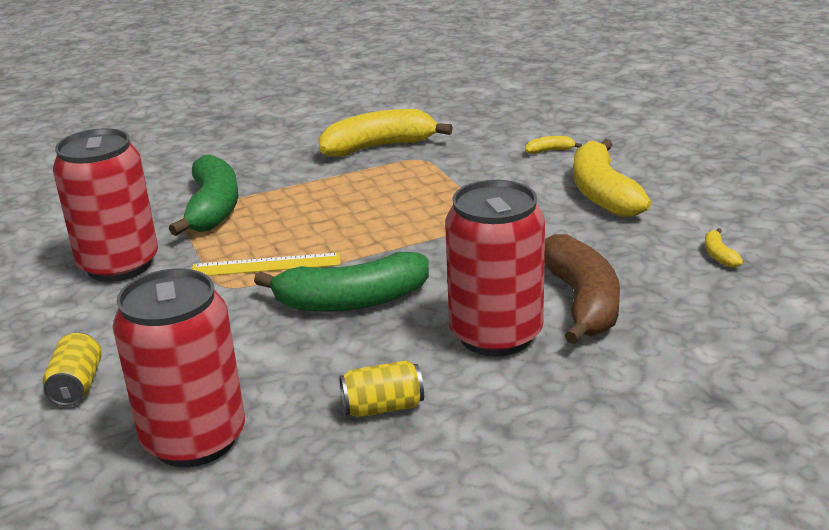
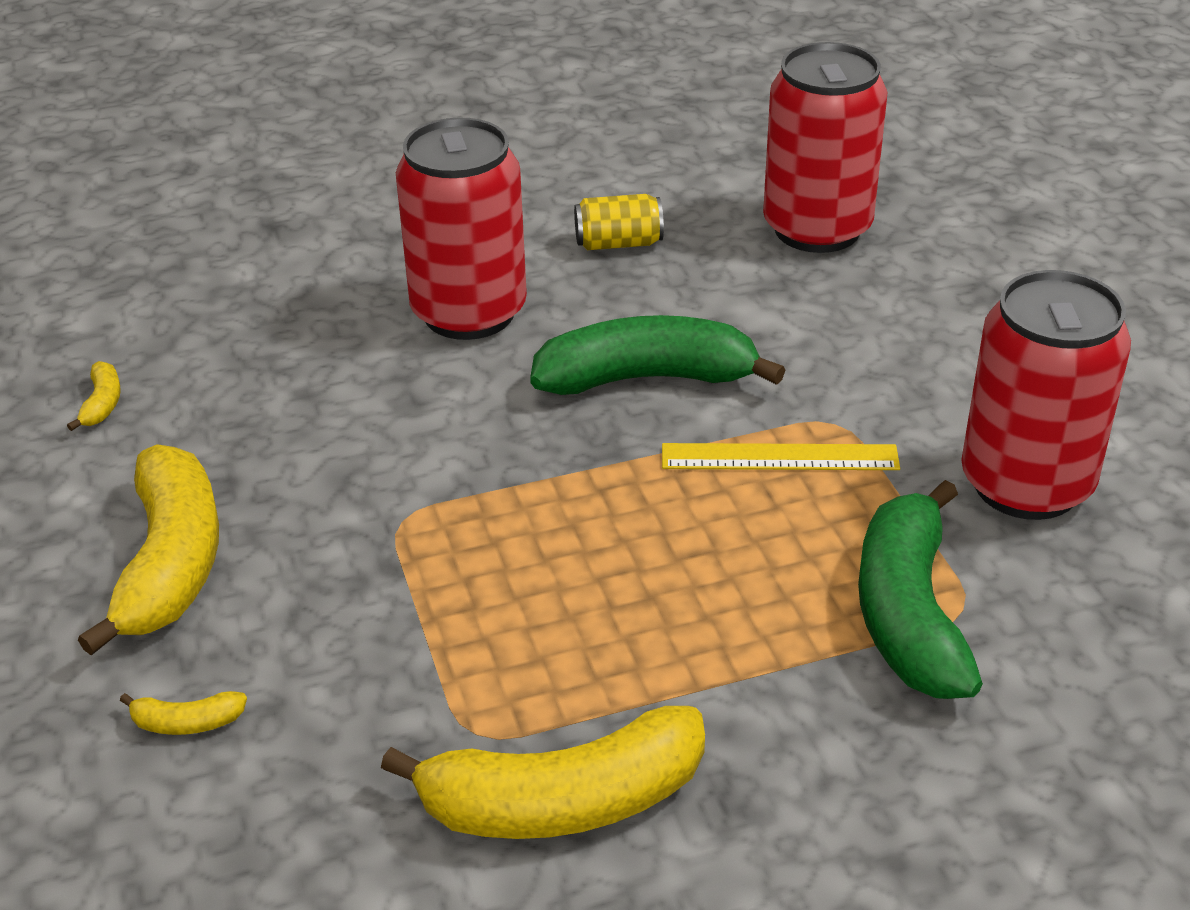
camera: 175 degrees left, 10 degrees up
(77, 386) = (978, 294): yellow can -> none
(582, 302) = (339, 347): brown banana -> none

